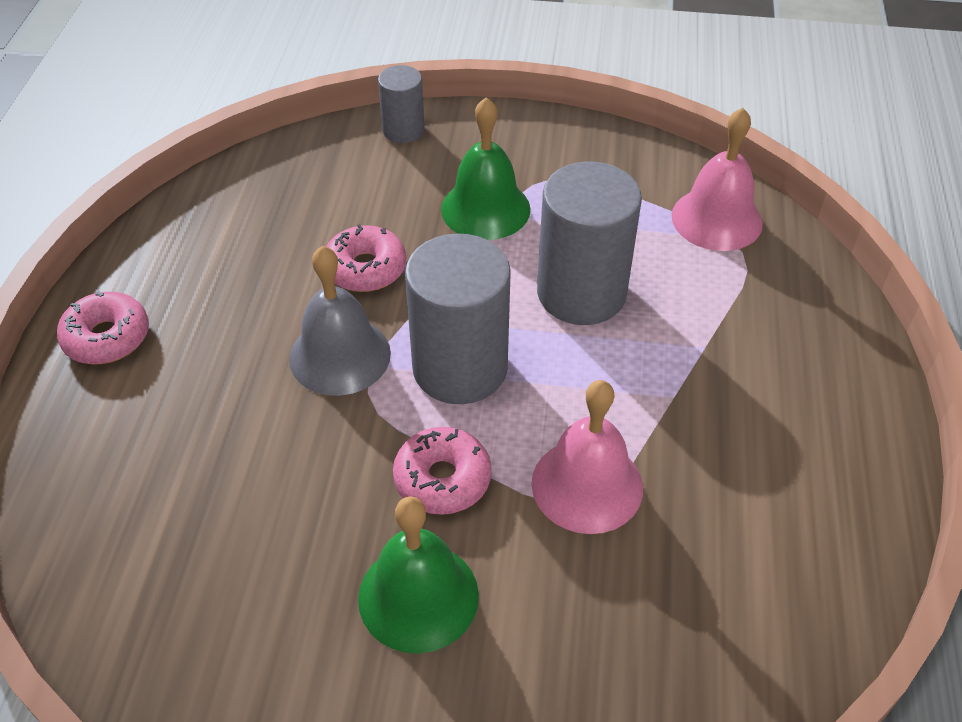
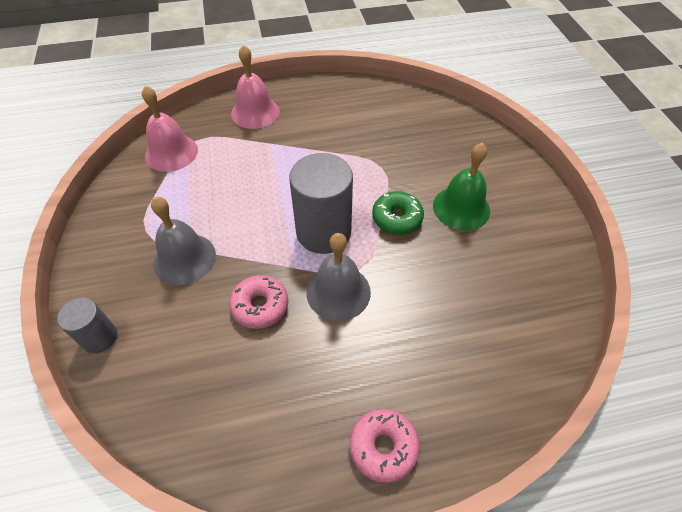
camera: 110 degrees left, 5 degrees up
(442, 479) = (397, 218): pink donut -> green donut
(485, 209) = (184, 258): green bell -> grey bell
(581, 293) = (248, 195): grey cylinder -> none
(587, 485) = (372, 167): pink bell -> pink bell (255, 112)

